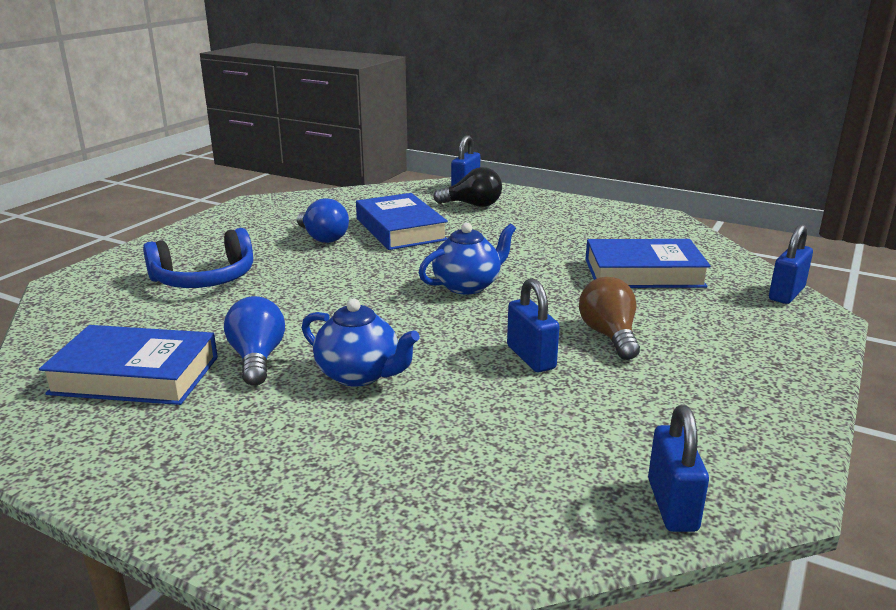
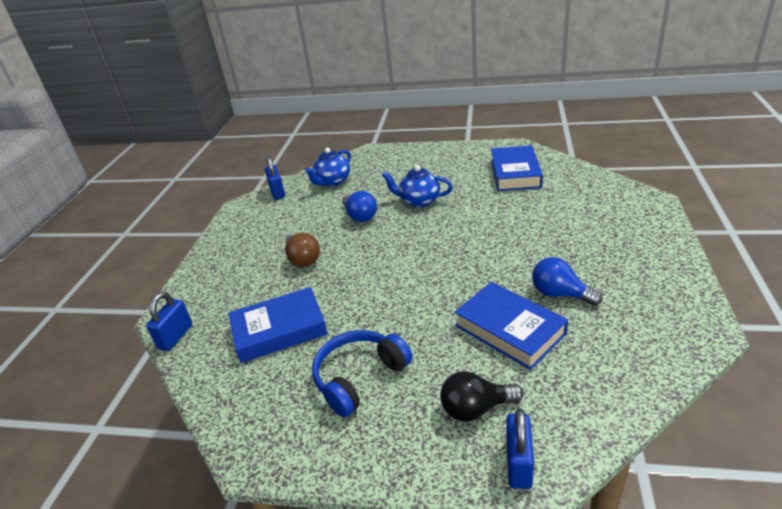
camera: 165 degrees right, 10 degrees up
(135, 375) = (515, 173): blue book -> blue book turned 75 degrees counterclockwise
(205, 279) = (577, 227): blue headphones -> blue headphones (359, 377)
(257, 358) = (474, 194): blue light bulb -> blue light bulb (360, 216)
(467, 286) = (404, 274): blue teapot -> blue teapot (332, 182)
(531, 357) = (342, 233): blue padlock -> none

